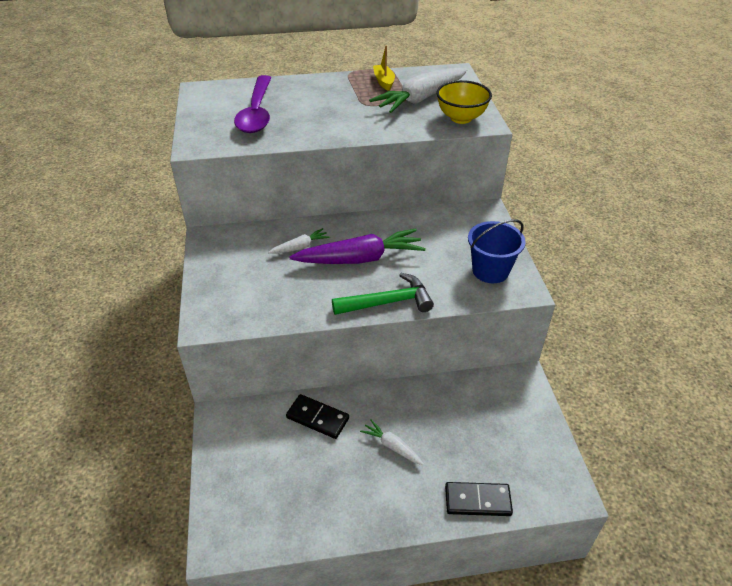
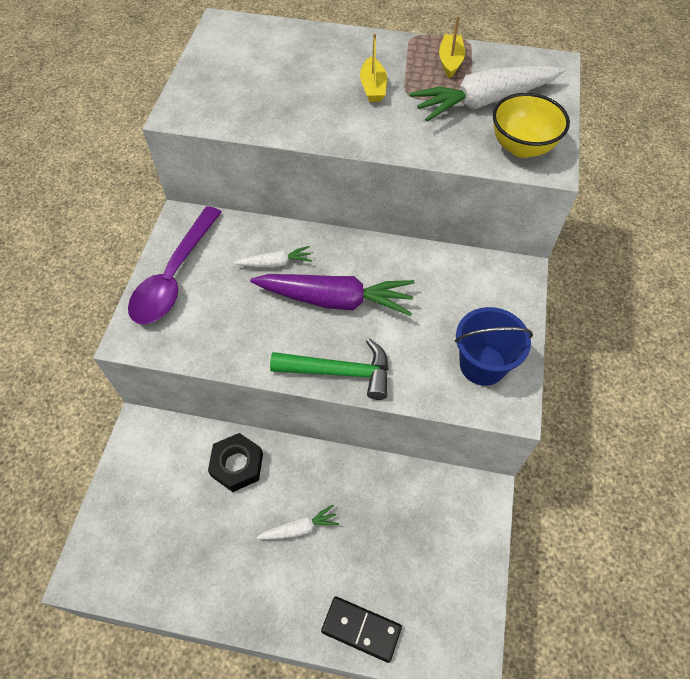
camera: 20 degrees right, 15 degrees up
(256, 113) = (271, 77): purple spoon -> purple spoon (174, 277)
(317, 418) = (237, 465): black domino -> black nut
(337, 105) = (373, 87): none -> yellow boat
(392, 446) = (299, 528): white carrot -> white carrot turned 105 degrees clockwise

